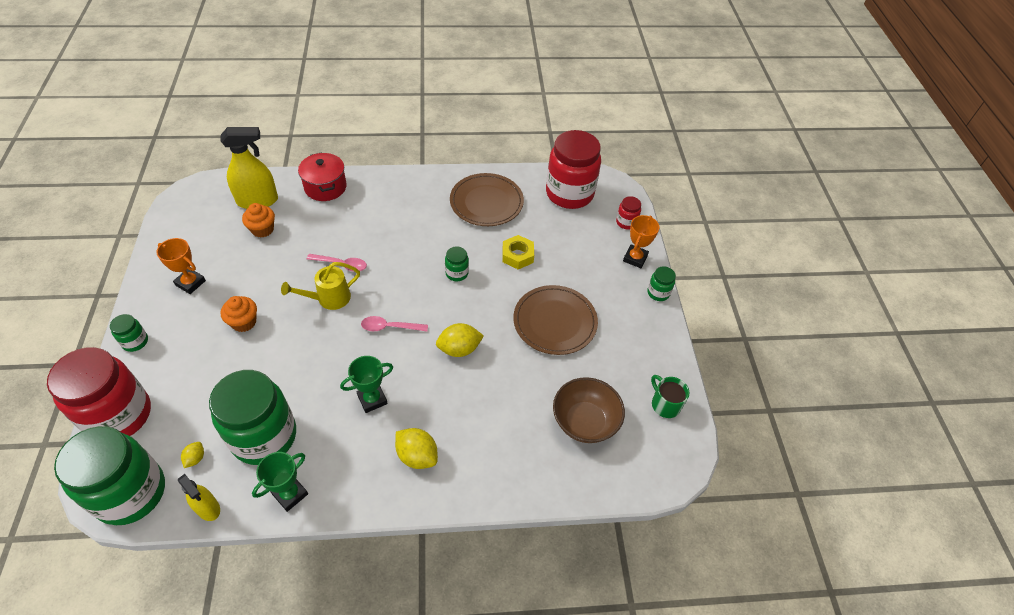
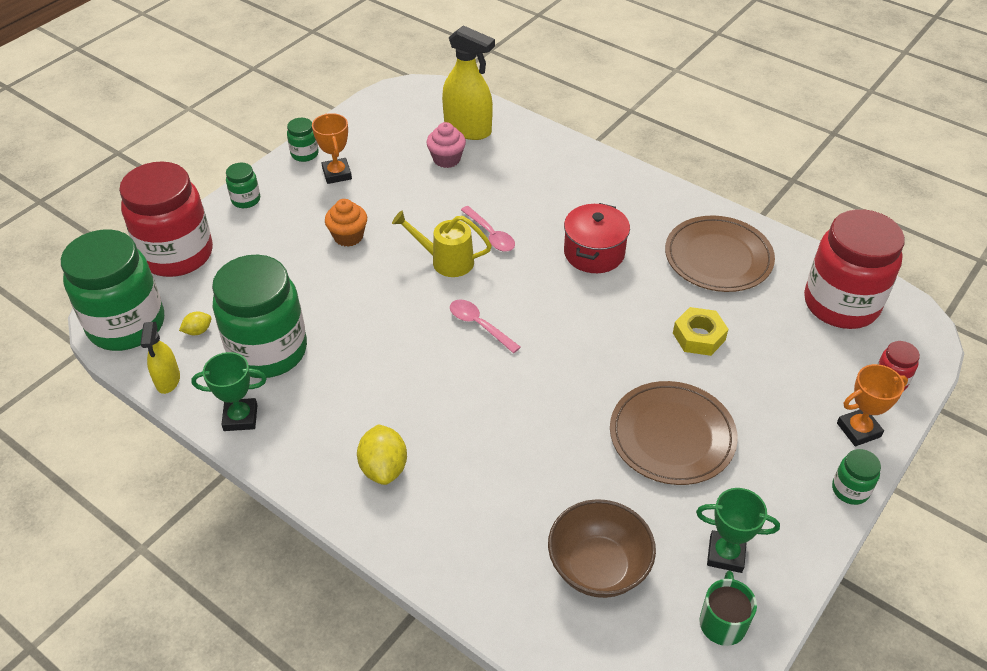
camera: 45 degrees right, 5 degrees down
(262, 229) = (446, 159): orange cupcake -> pink cupcake
(325, 187) = (548, 149): red pot -> red pot (594, 253)
(372, 399) = (394, 384): green trophy -> green trophy (725, 554)
(457, 273) = (606, 314): green jar -> green jar (304, 154)
(459, 349) = (530, 393): yellow lemon -> none

